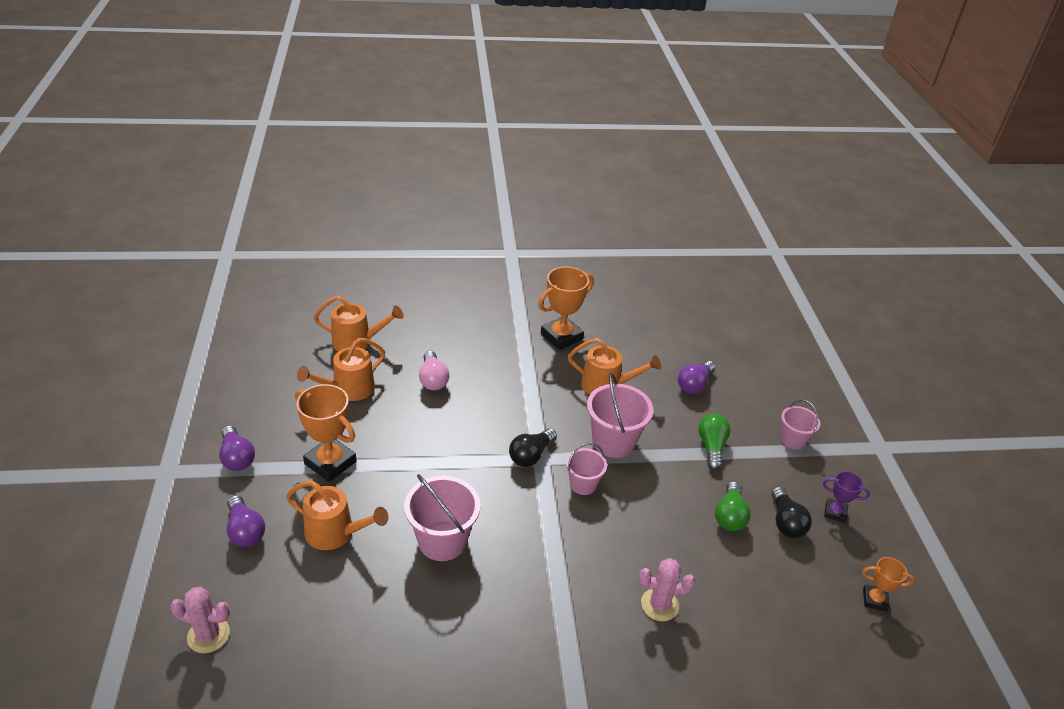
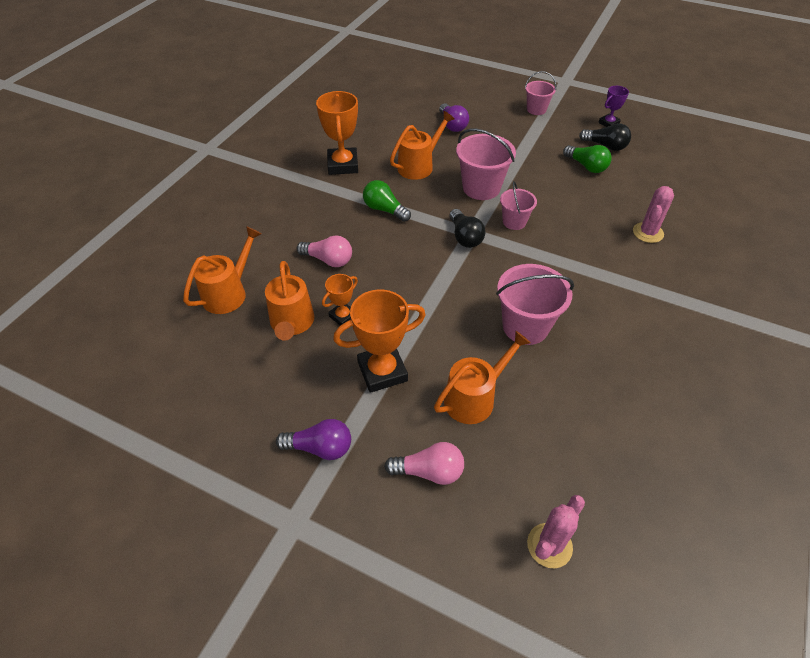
camera: 55 degrees left, 10 degrees up
(245, 531) = (429, 471): purple light bulb -> pink light bulb
(711, 447) = (519, 145): green light bulb -> green light bulb (384, 209)
(874, 600) = (684, 142): orange trophy -> orange trophy (343, 316)

